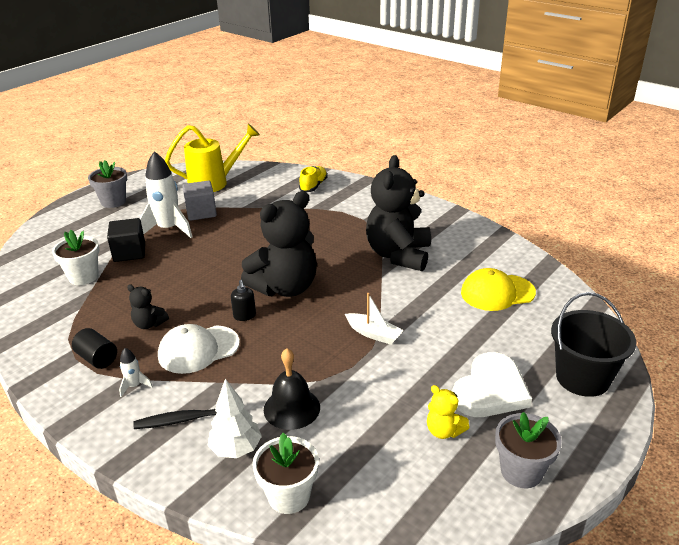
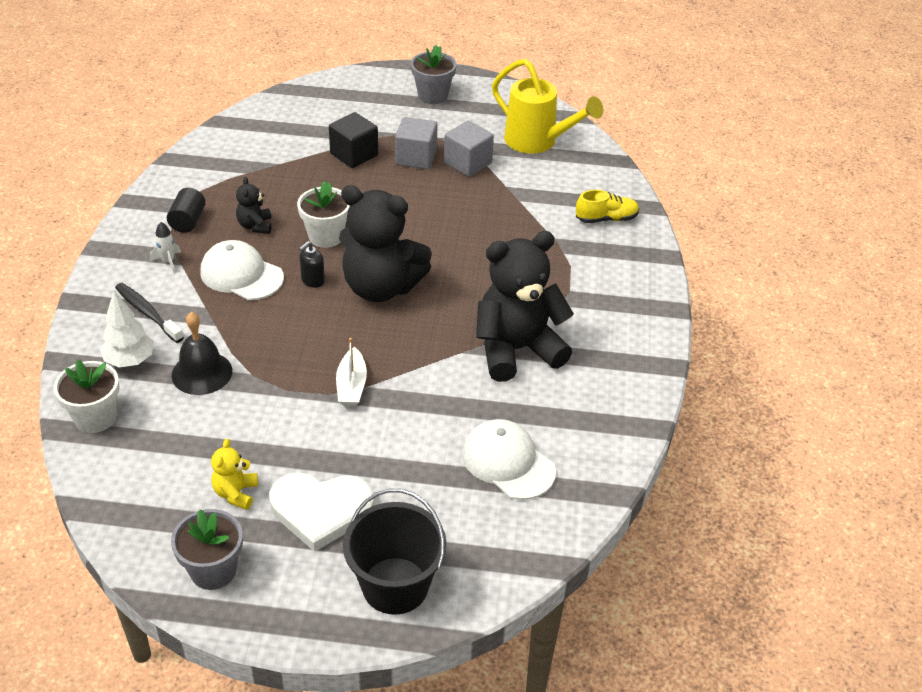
camera: 55 degrees right, 10 degrees up
(83, 277) = (293, 148): white flower pot -> white flower pot (326, 236)
(168, 229) = (416, 157): white rocket -> grey cube
(497, 292) = (508, 462): yellow cap -> white cap

